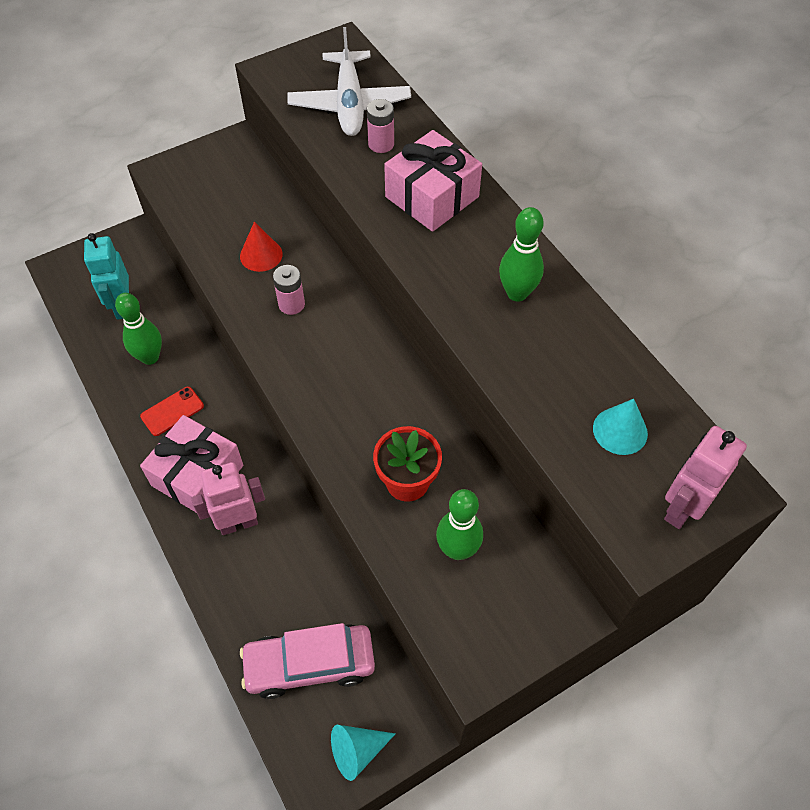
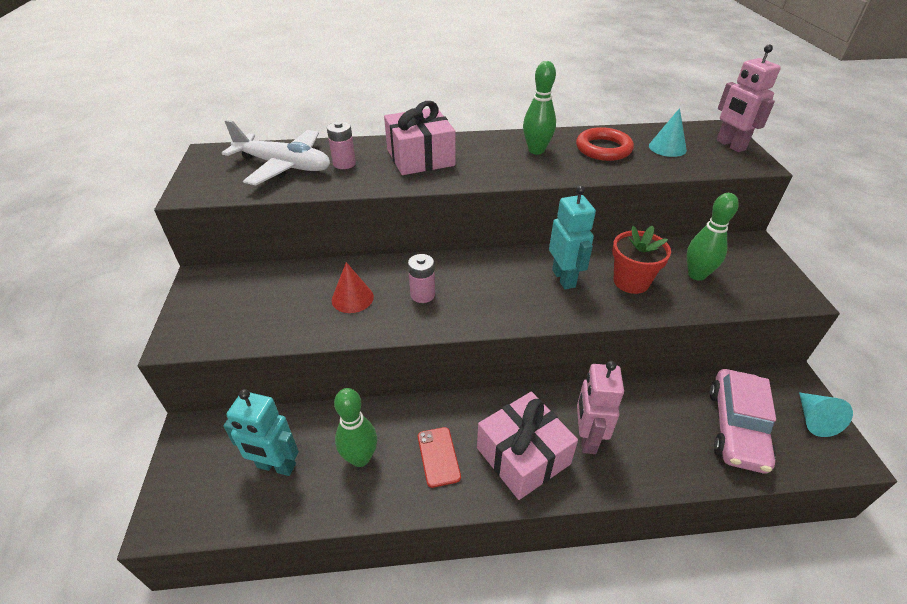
camera: 65 degrees left, 15 degrees down
(379, 415) = (564, 278): none -> turquoise robot
(567, 360) = (603, 149): none -> red ring

